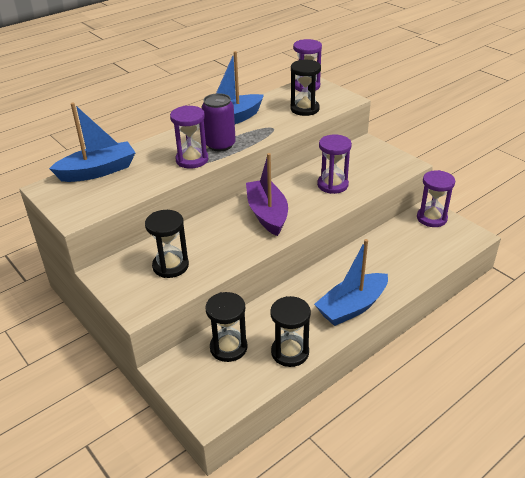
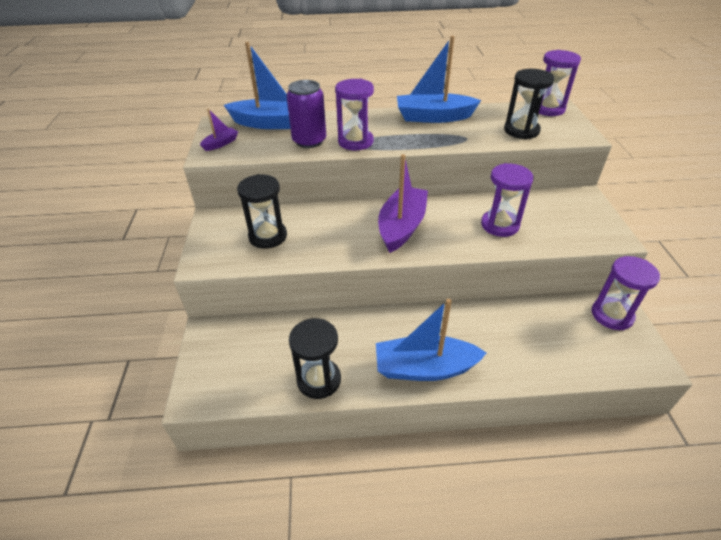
camera: 35 degrees right, 5 degrees up
(74, 204) = (221, 144): none -> purple boat
(220, 145) = (396, 137): purple can -> purple can (309, 141)
(228, 347) = (272, 341): black hourglass -> none

